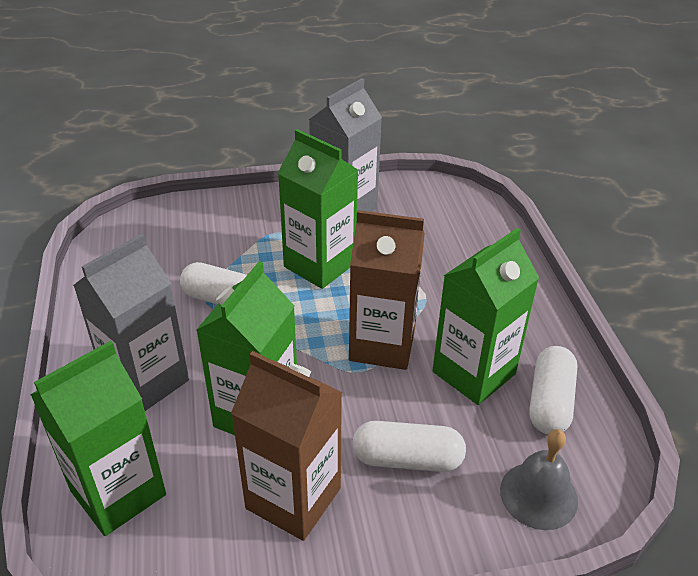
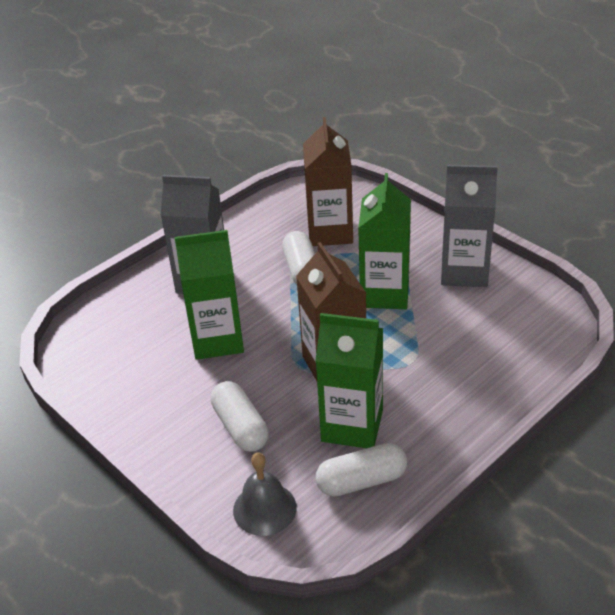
camera: 60 degrees right, 0 degrees up
(118, 492) = (117, 318): green carton -> none
(293, 498) = (168, 390): brown carton -> brown carton (330, 232)

